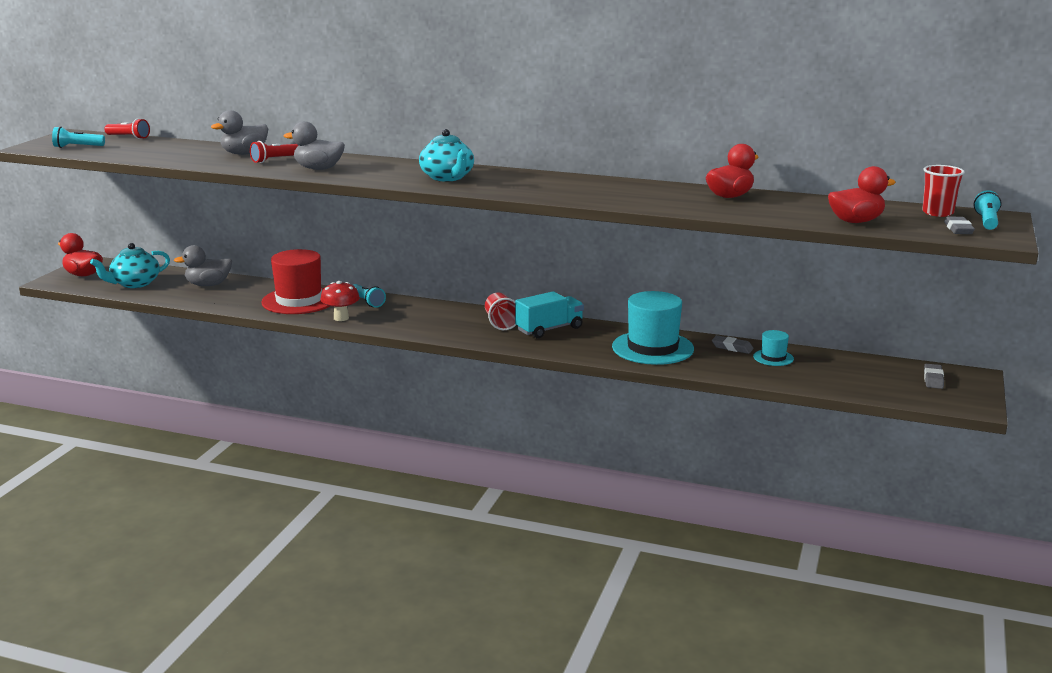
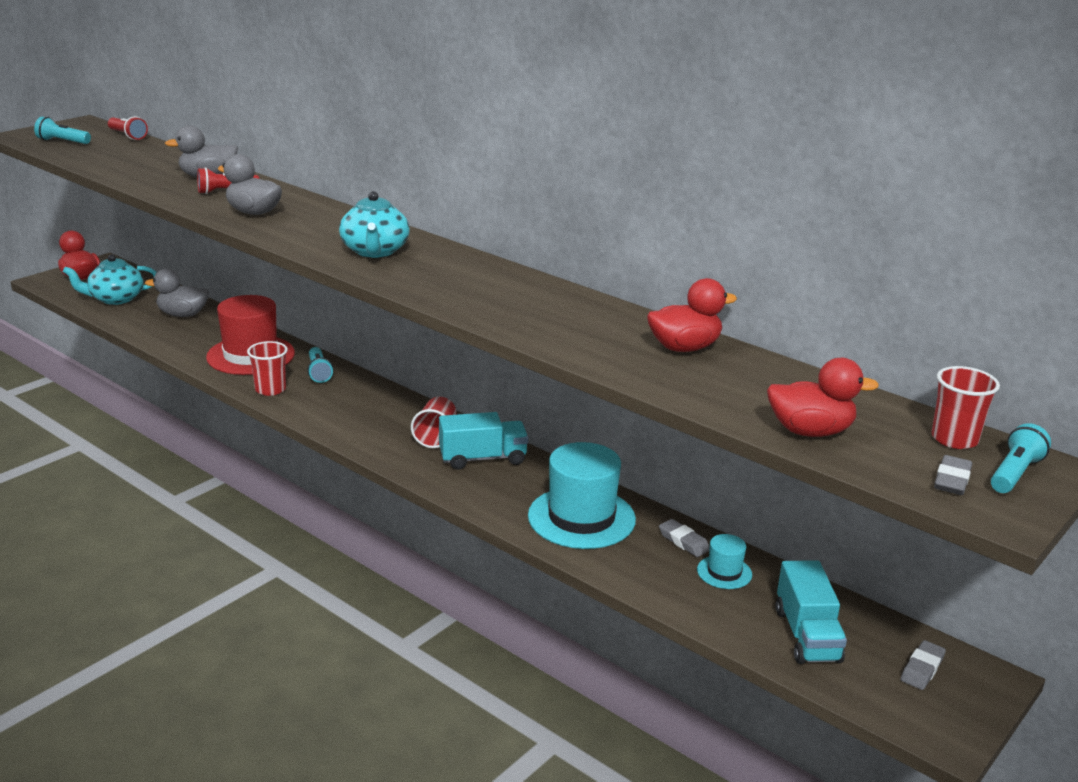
camera: 20 degrees right, 5 degrees up
(341, 318) = (270, 389): red mushroom -> red cup
(853, 377) = (807, 635): none -> turquoise truck

